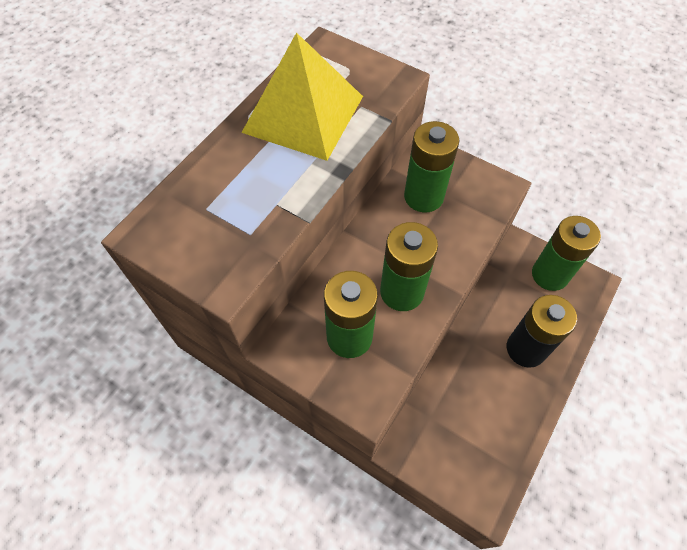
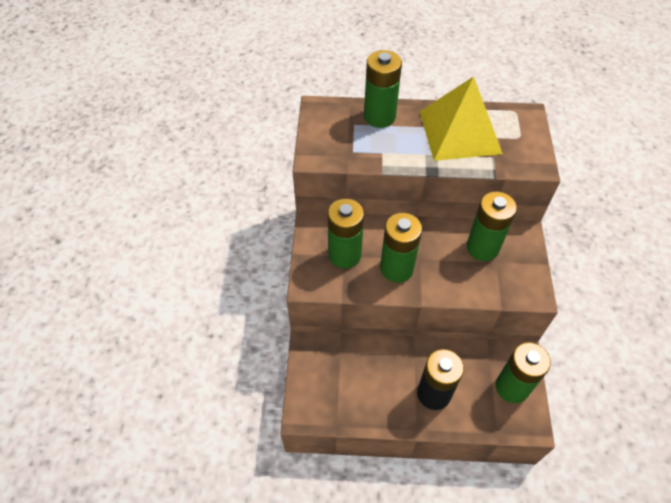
camera: 60 degrees right, 5 degrees down
(216, 175) = (379, 117): none -> green battery

